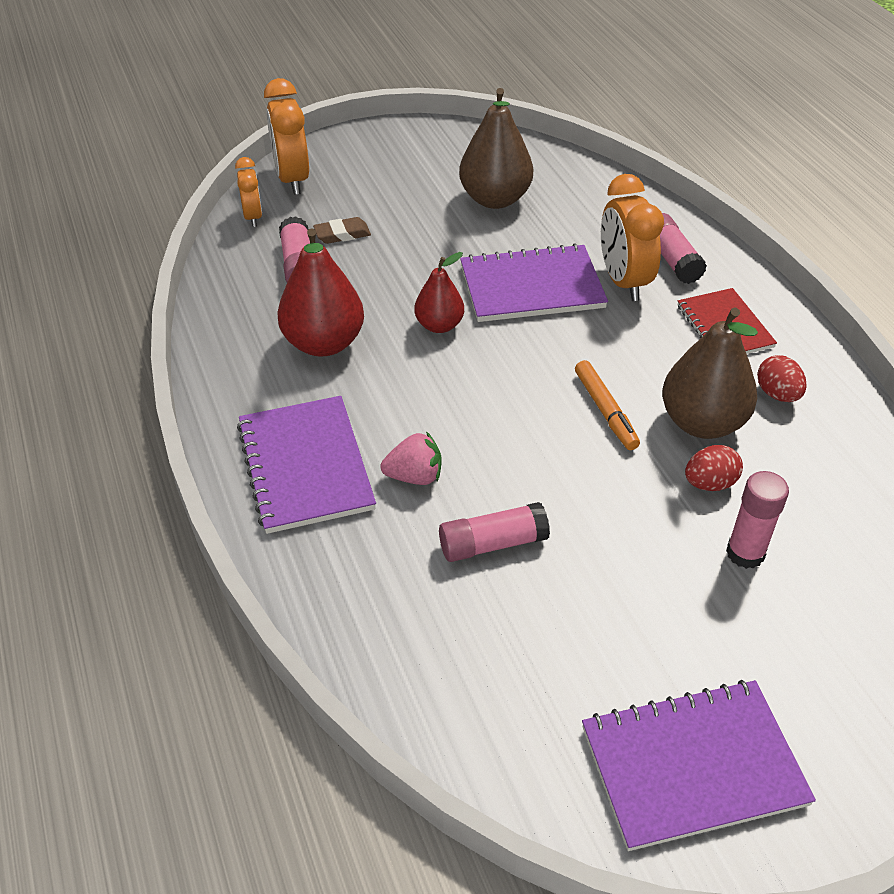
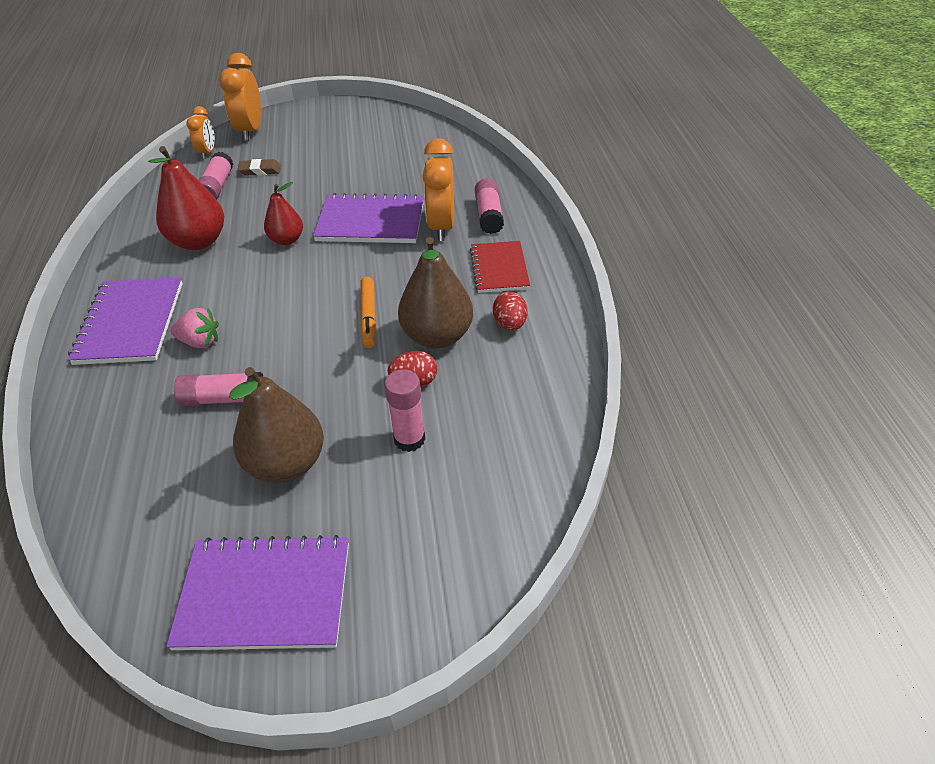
camera: 15 degrees right, 0 degrees up
(495, 199) = (383, 159): brown pear -> brown pear (286, 463)

